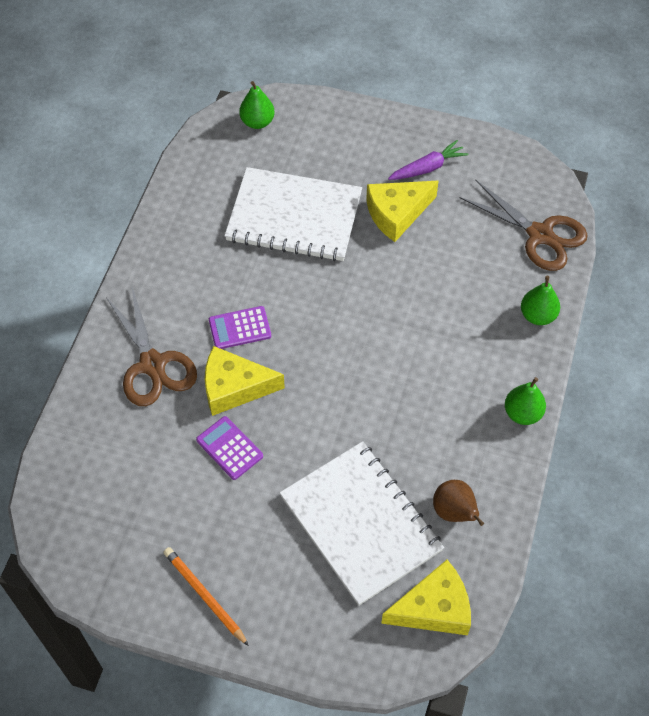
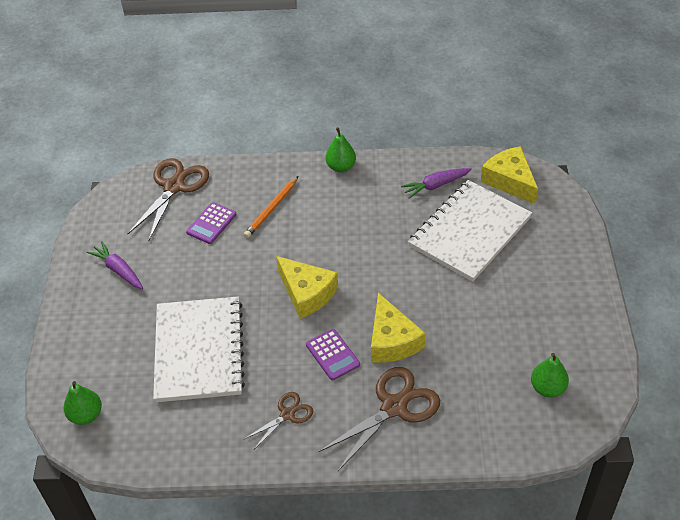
camera: 105 degrees left, 10 degrees down
(186, 272) = (287, 414): none -> brown scissors
(205, 596) = (573, 304): orange pencil -> orange pencil (271, 209)
(229, 448) = (448, 326): purple calculator -> purple calculator (211, 223)
(397, 213) = (176, 279): yellow cheese -> yellow cheese (306, 293)
(454, 512) = (435, 185): brown pear -> purple carrot
(537, 315) = (252, 174): green pear -> green pear (547, 388)

